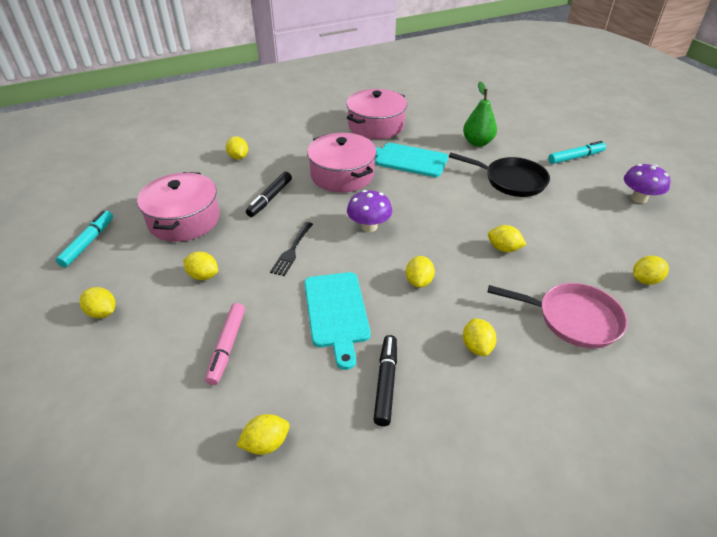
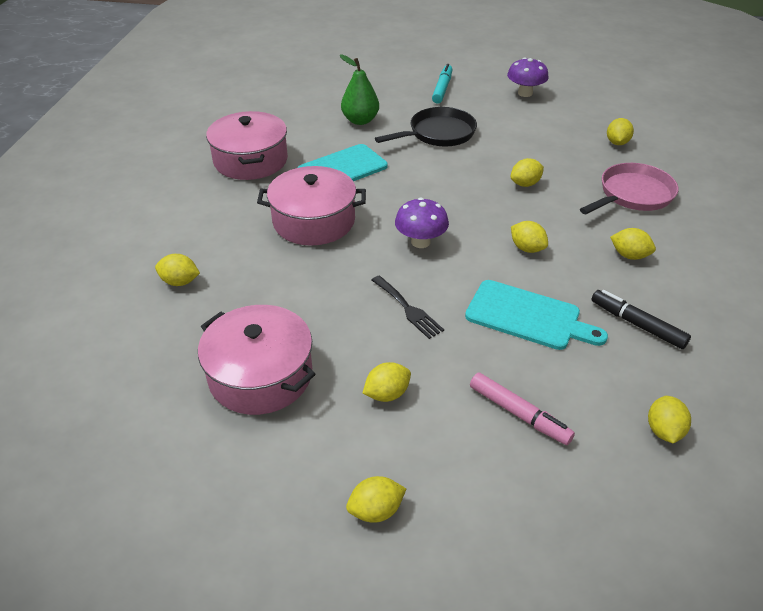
camera: 55 degrees left, 0 degrees up
(88, 242) = (210, 488): turquoise marker -> none
(270, 198) = (297, 289): black marker -> none

